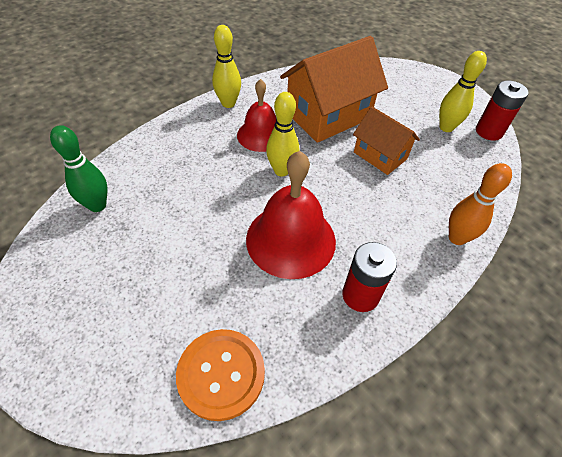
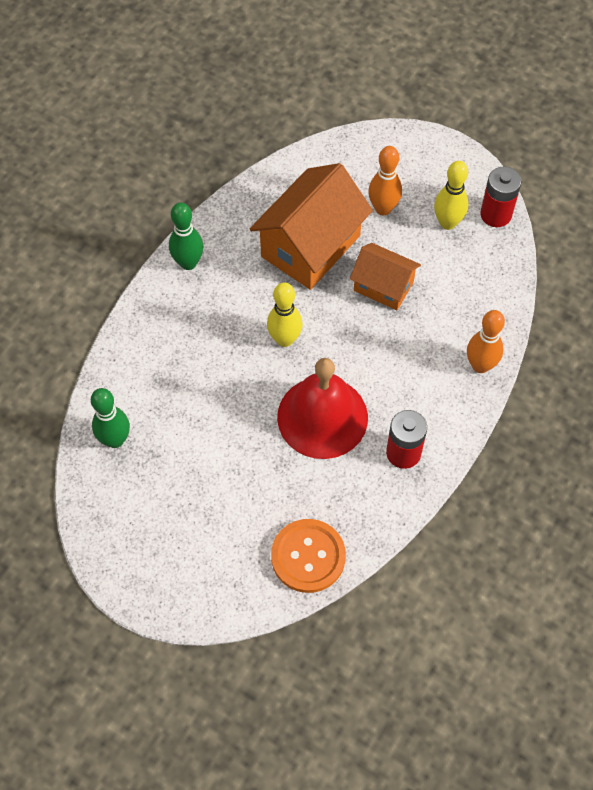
camera: 15 degrees left, 10 degrees up
(228, 103) = (188, 263): yellow bowling pin -> green bowling pin
(260, 135) = (244, 298): red bell -> none
(394, 107) = (383, 208): none -> orange bowling pin

